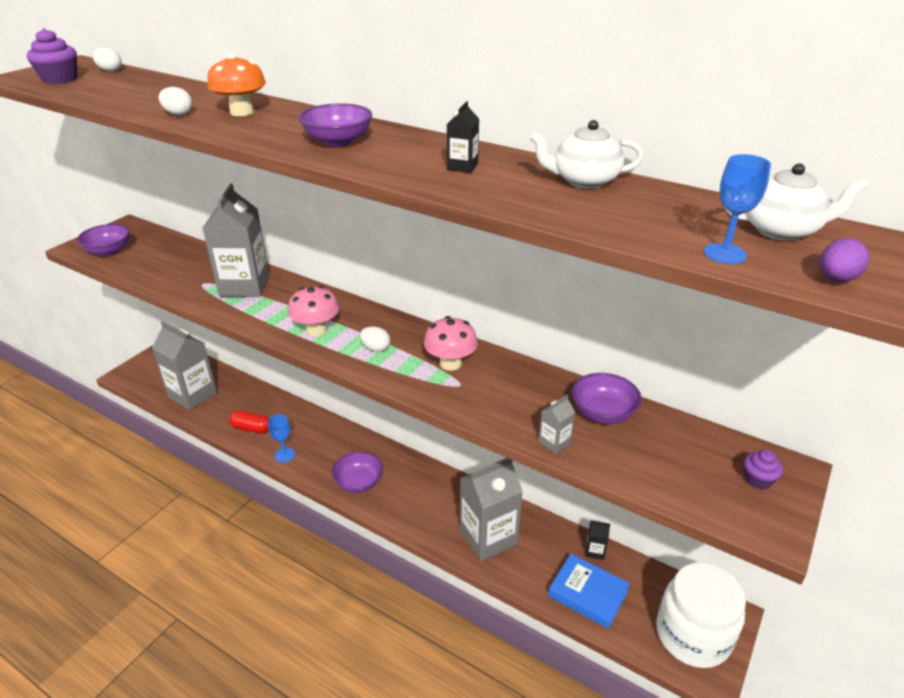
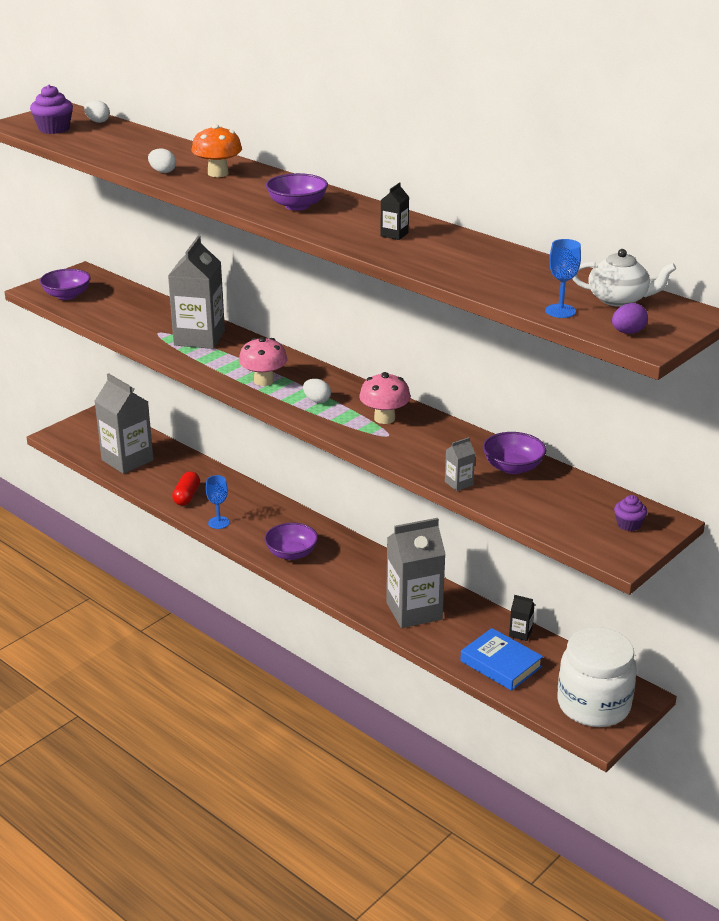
camera: 10 degrees right, 5 degrees down
(251, 428) = (187, 496): red capsule -> red capsule turned 75 degrees clockwise
(584, 180) = (489, 252): white teapot -> none

